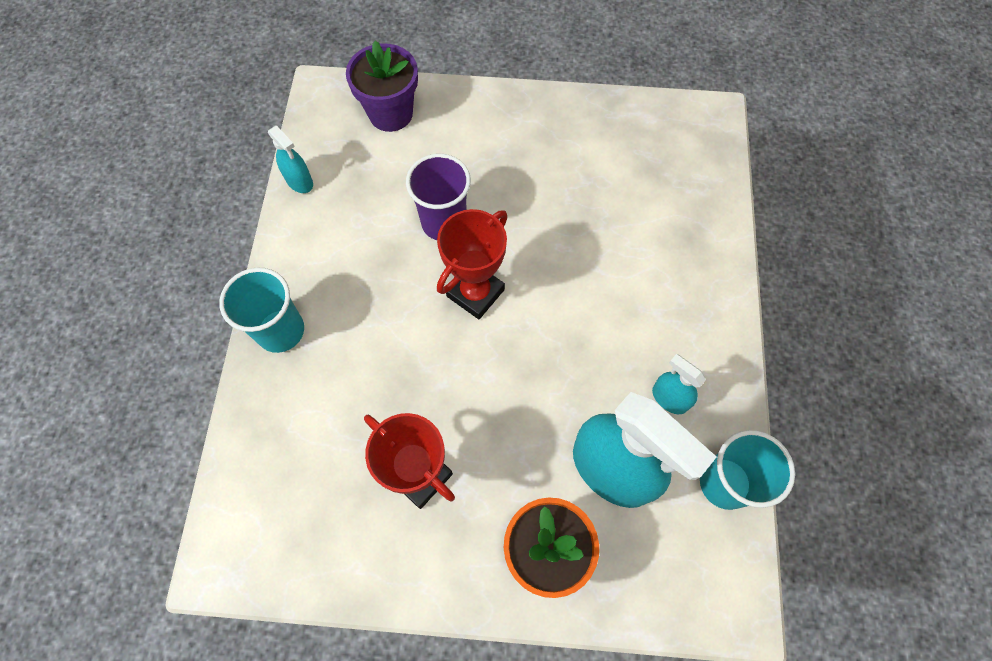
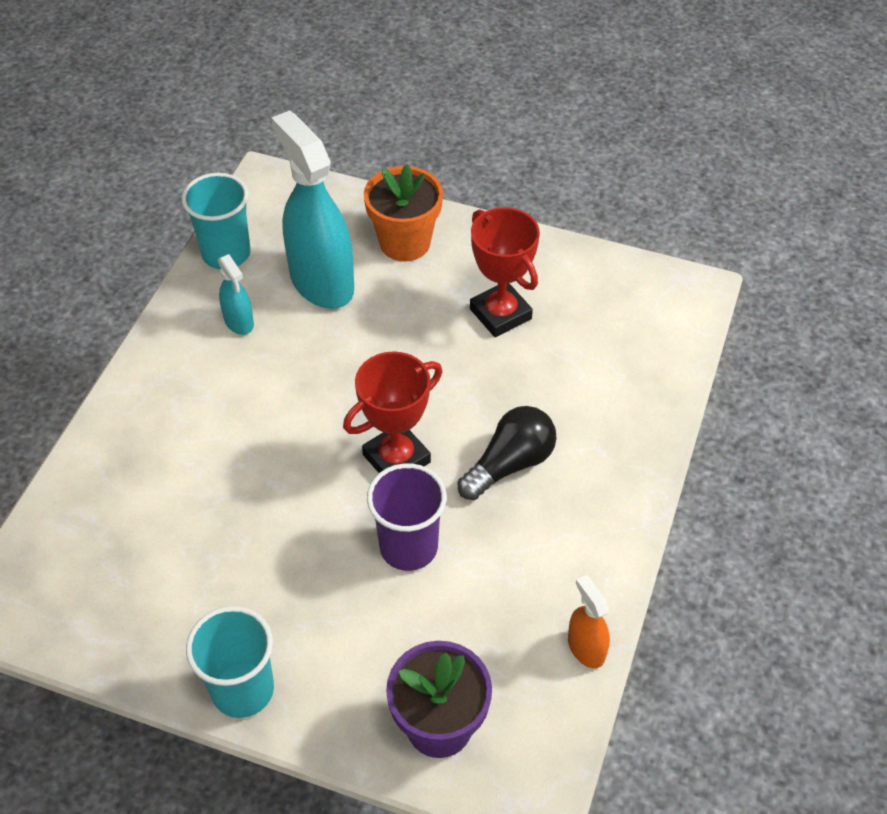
camera: 165 degrees left, 15 degrees down
(280, 331) = (625, 468): turquoise cup -> turquoise cup (243, 690)
(299, 181) = (586, 648): turquoise spray bottle -> orange spray bottle
(379, 311) = (510, 464): none -> black light bulb

